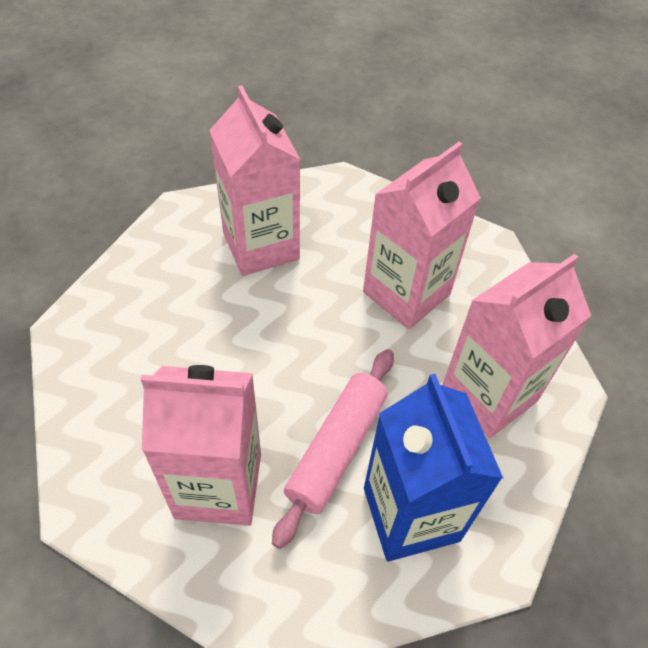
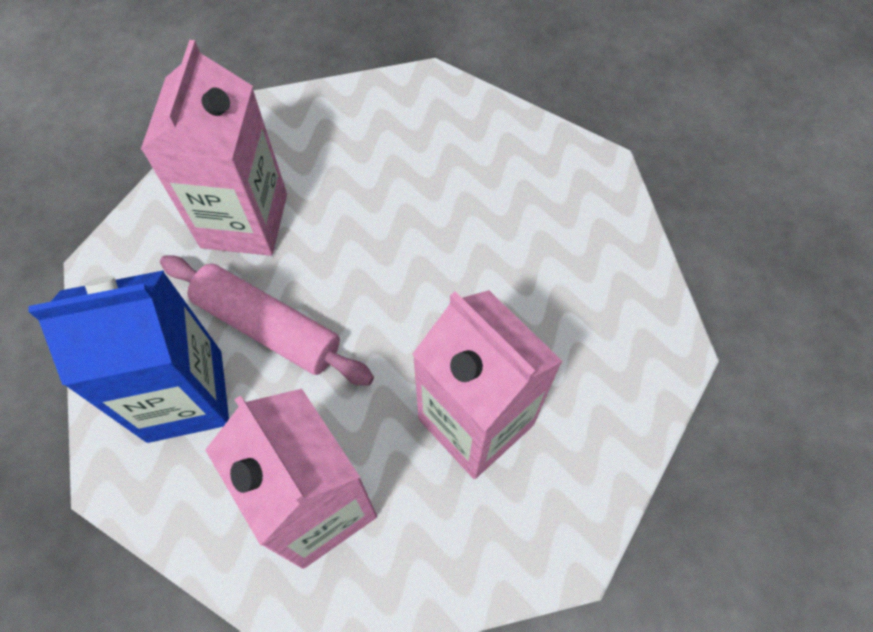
camera: 95 degrees right, 10 degrees up
(261, 246) = (548, 253): pink carton -> none

